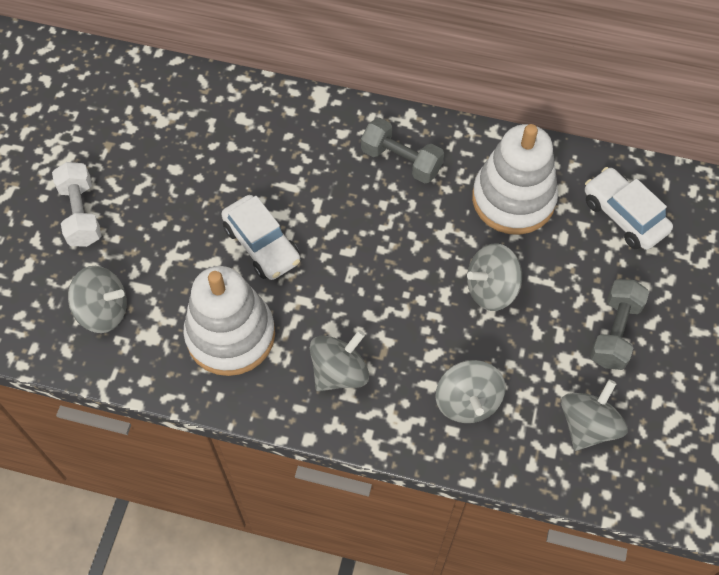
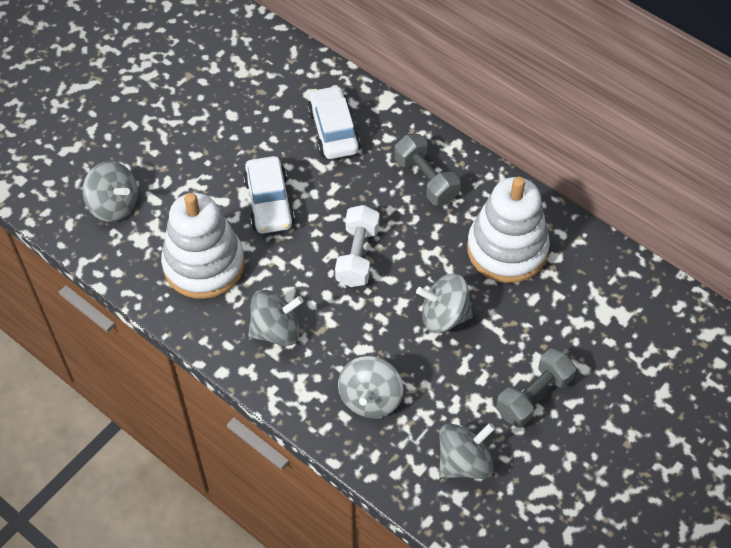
camera: 25 degrees right, 5 degrees down
(81, 214) = (137, 122): white dumbbell -> white dumbbell (357, 255)
(624, 216) = (600, 302): white car -> white car (333, 130)

